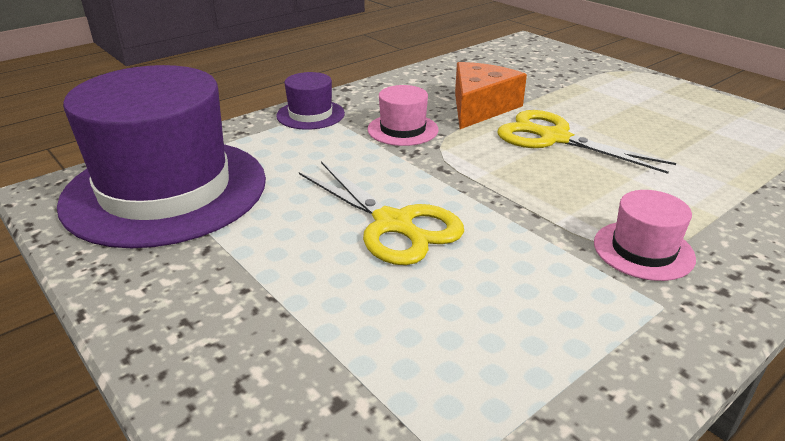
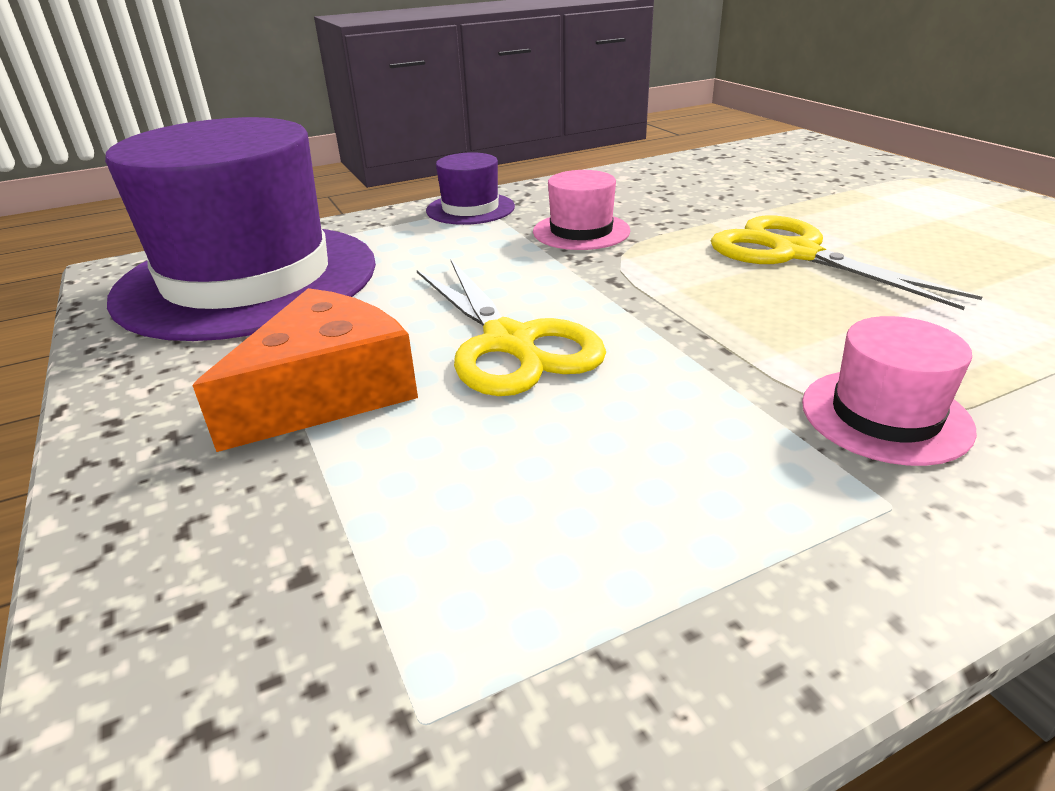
camera: 15 degrees right, 0 degrees up
(480, 107) = (701, 211): orange cheese -> orange cheese (327, 392)

